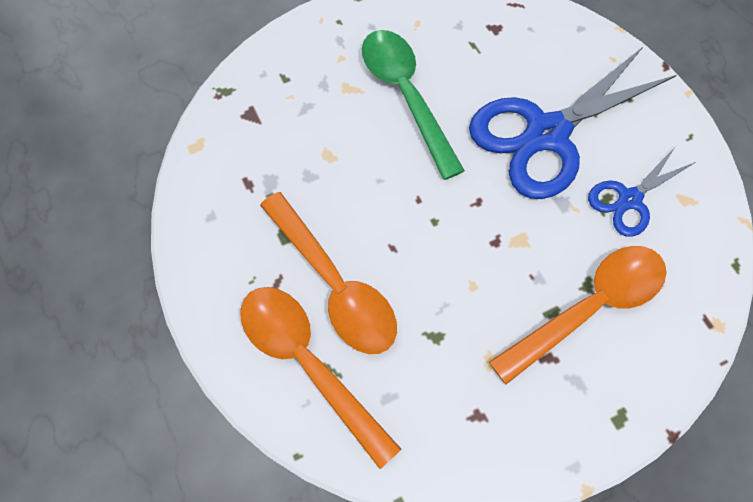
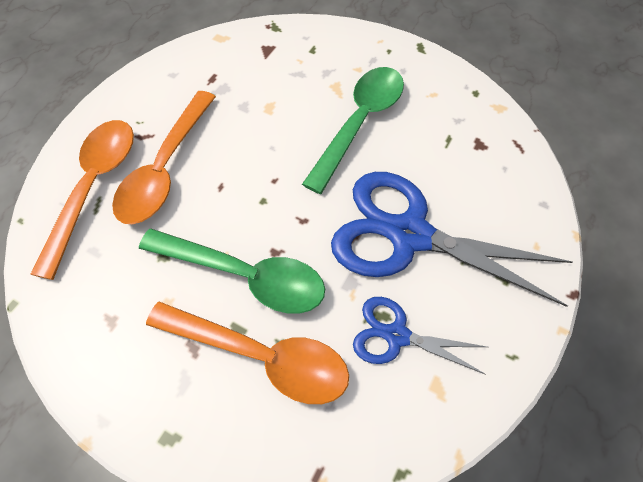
camera: 55 degrees right, 5 degrees down
(503, 278) = (245, 275): none -> green spoon

